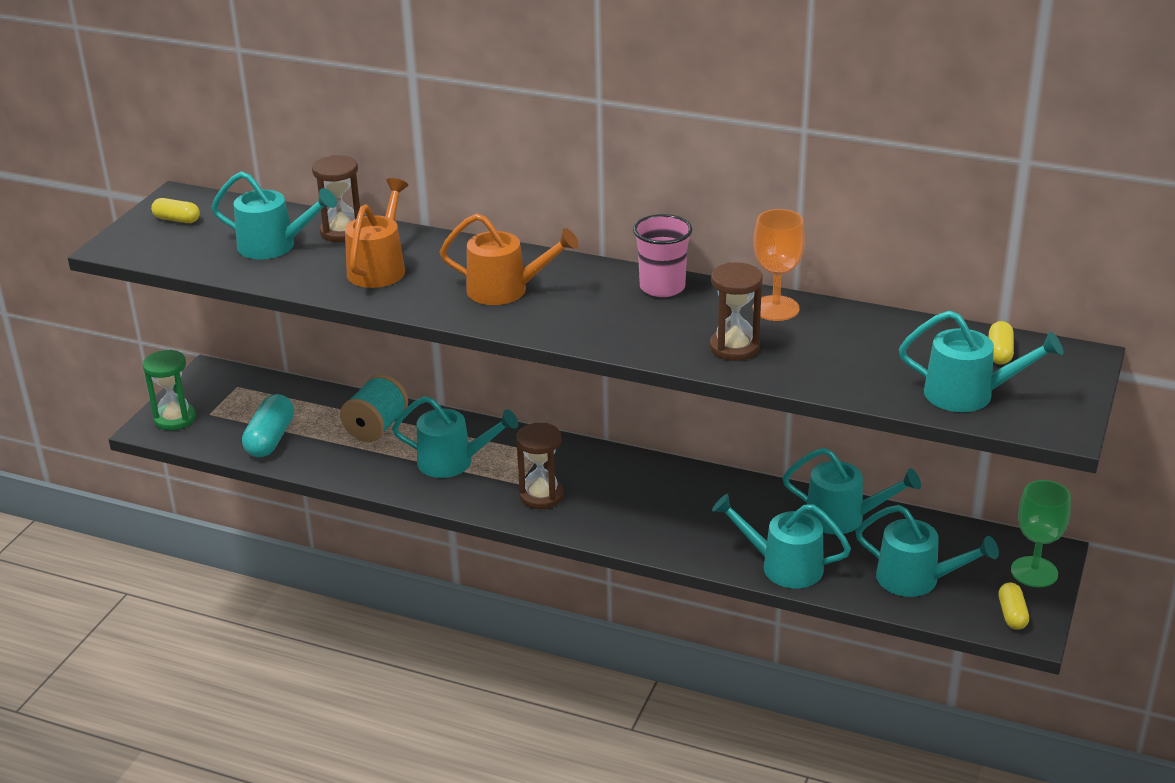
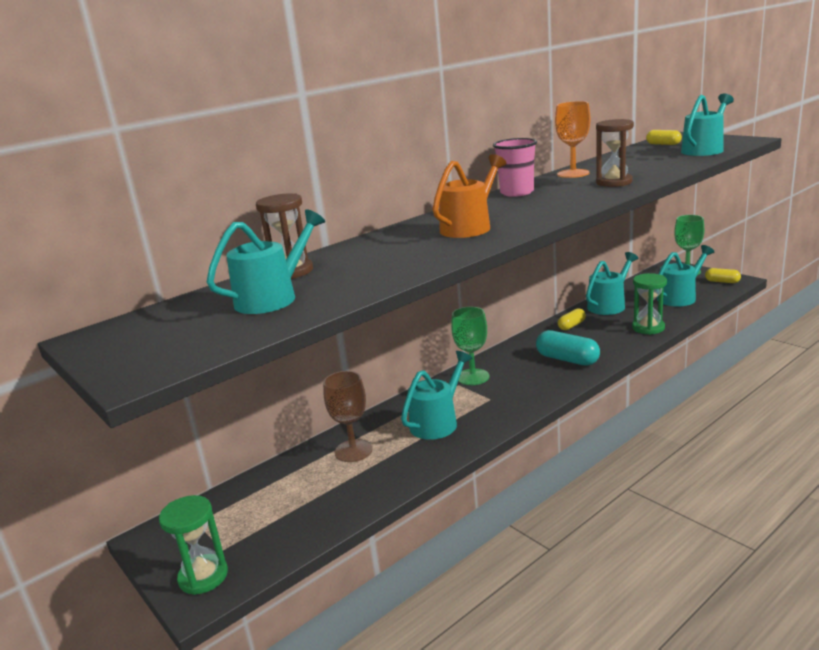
camera: 60 degrees left, 10 degrees down
(177, 219) = (136, 340): yellow capsule -> yellow capsule (571, 326)
(270, 439) = (309, 514): turquoise capsule -> turquoise capsule (567, 359)
(376, 427) = (353, 451): turquoise spool -> brown goblet
(379, 267) = (376, 261): orange watering can -> none
(541, 496) = (513, 392): brown hourglass -> none
(564, 457) = (473, 377): none -> green goblet
(783, 566) = (648, 328): turquoise watering can -> green hourglass

